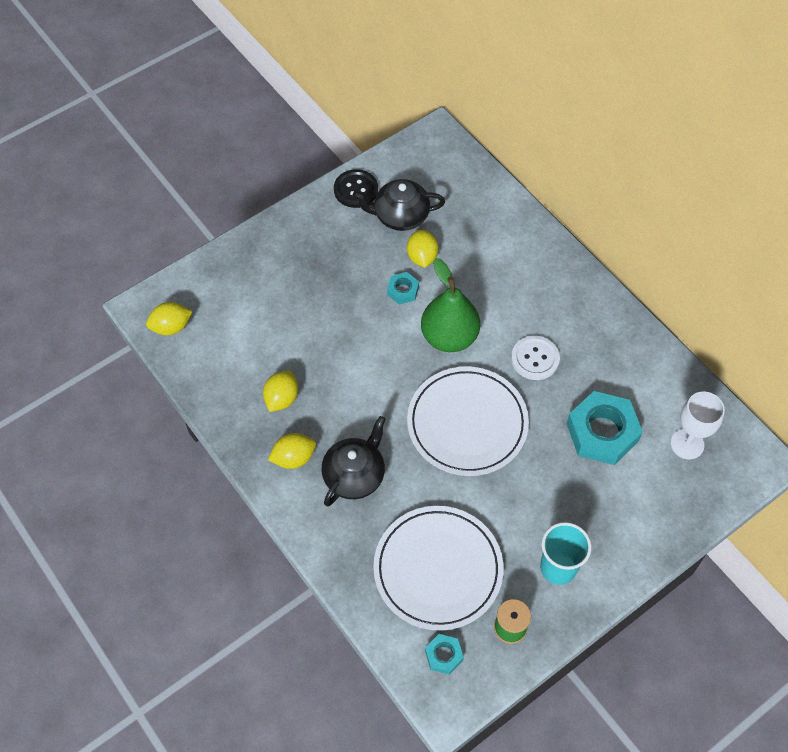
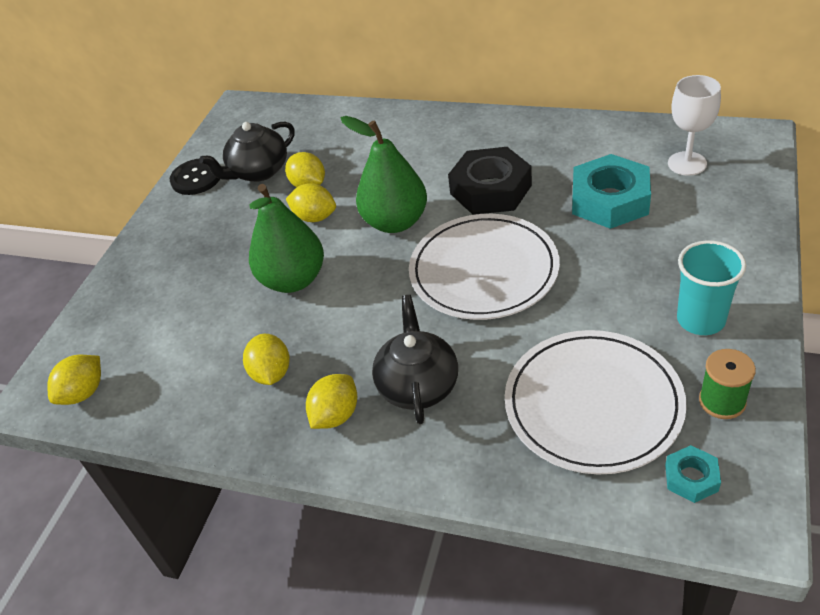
camera: 30 degrees left, 15 degrees down
(348, 335) = (293, 280): none -> green pear
(403, 290) = (315, 217): turquoise nut -> yellow lemon
(535, 359) = (490, 189): white button -> black nut

